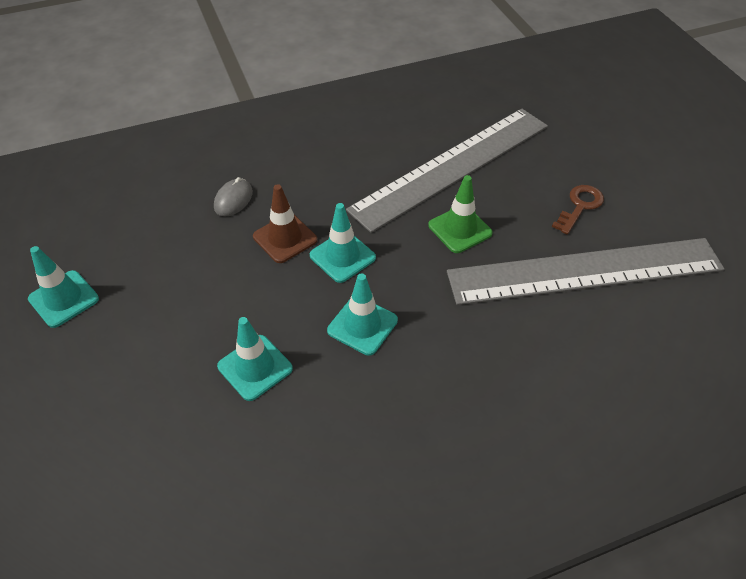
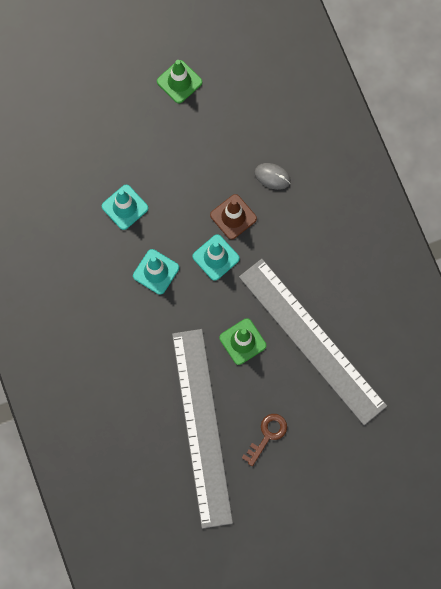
camera: 90 degrees right, 25 degrees up
(64, 299) = (179, 82): turquoise traffic cone -> green traffic cone
(580, 206) = (267, 435): brown key -> brown key turned 90 degrees counterclockwise

